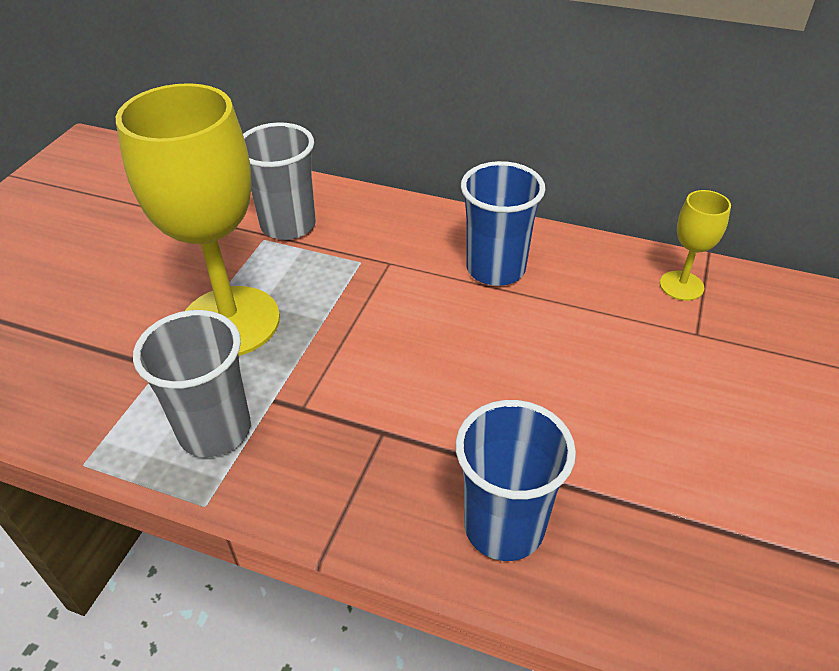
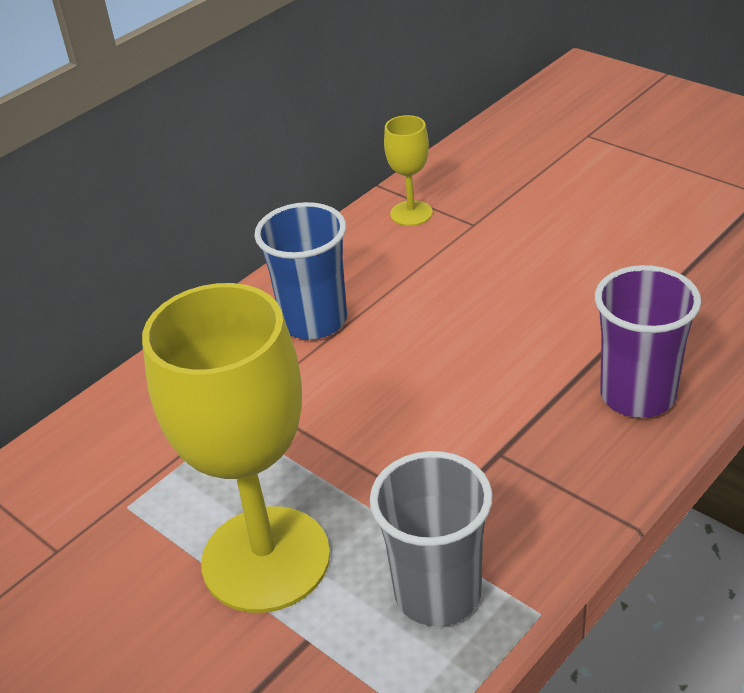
camera: 65 degrees left, 5 degrees down
(288, 225) = (116, 477): grey cup -> none
(504, 526) = (637, 395): blue cup -> purple cup

